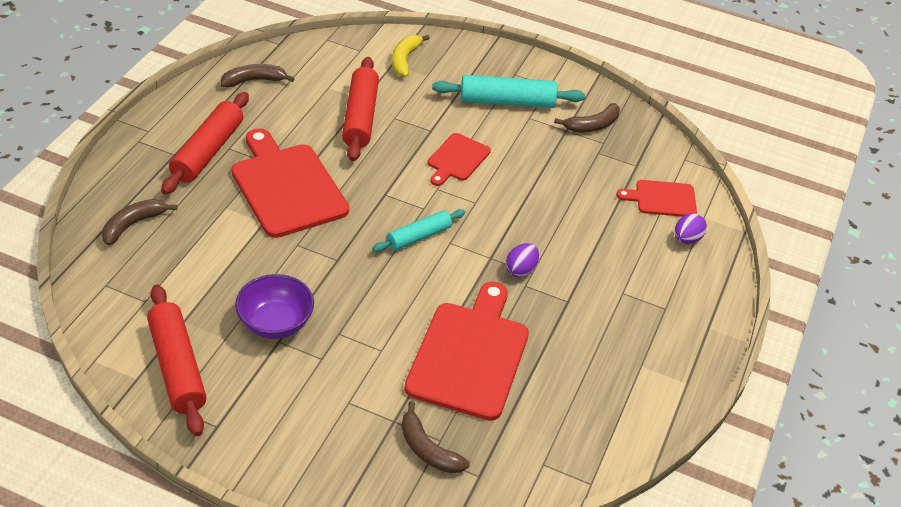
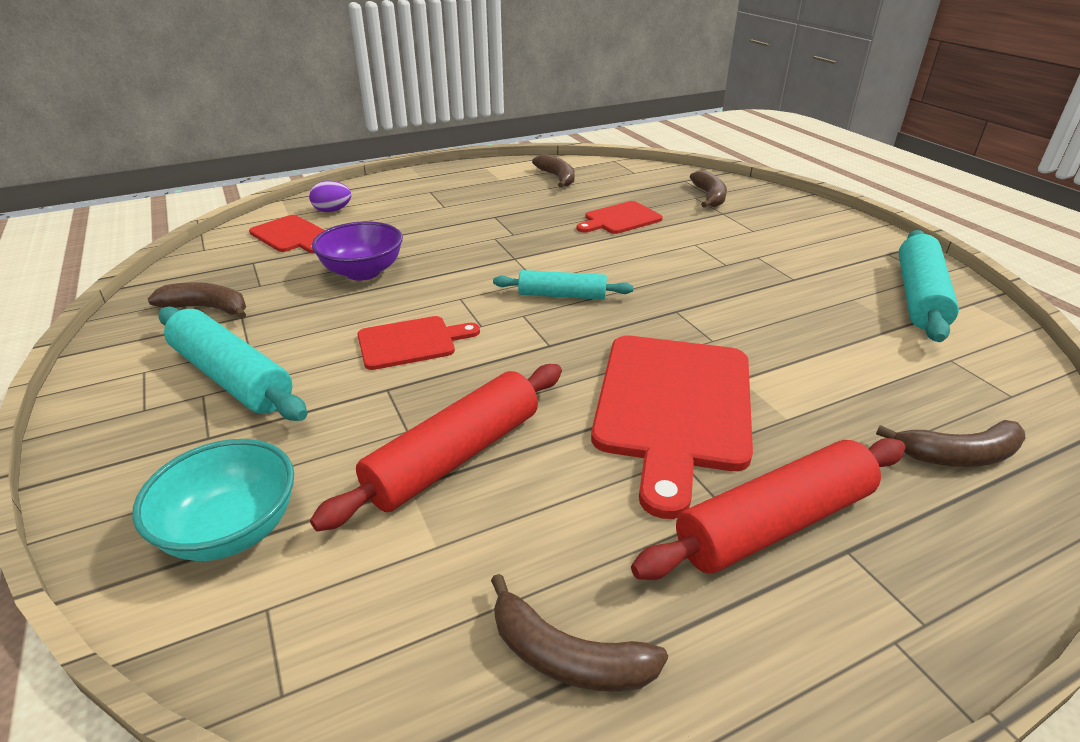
camera: 135 degrees left, 10 degrees down
(177, 367) = (919, 296): red rolling pin -> turquoise rolling pin
(275, 323) = (788, 290): purple bowl -> purple bowl (363, 272)
(404, 60) = (232, 530): yellow banana -> turquoise bowl
(469, 355) = (620, 219): red cutting board -> red cutting board, size x0.54
(520, 270) = (501, 242): purple egg -> none
(598, 402) = (557, 178): none -> brown banana

